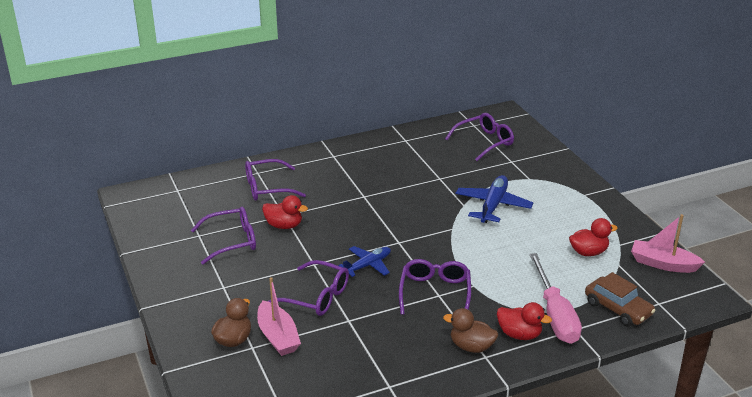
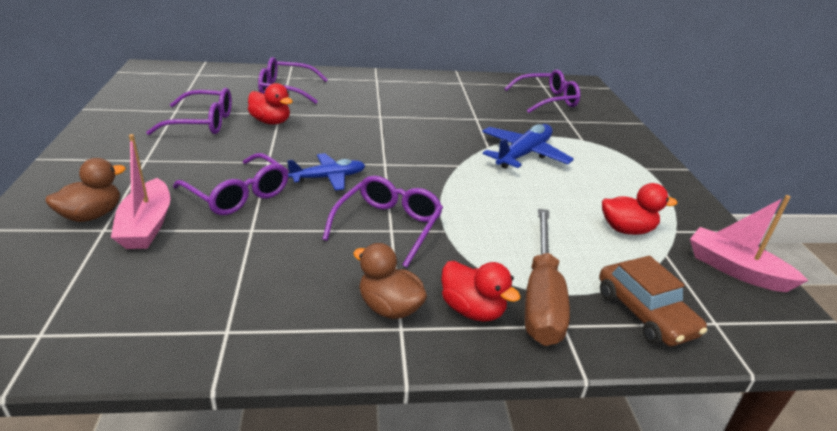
camera: 15 degrees right, 0 degrees up
(555, 315) = (541, 297): pink screwdriver -> brown screwdriver

